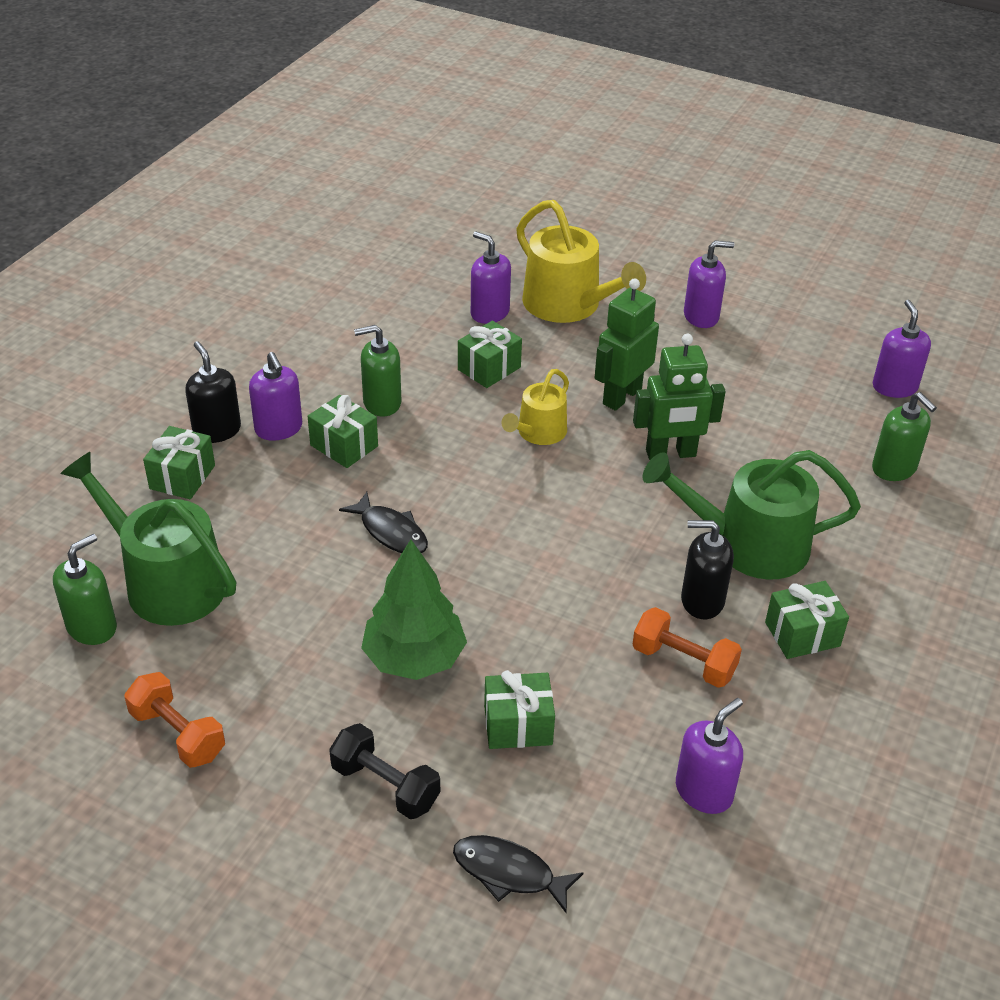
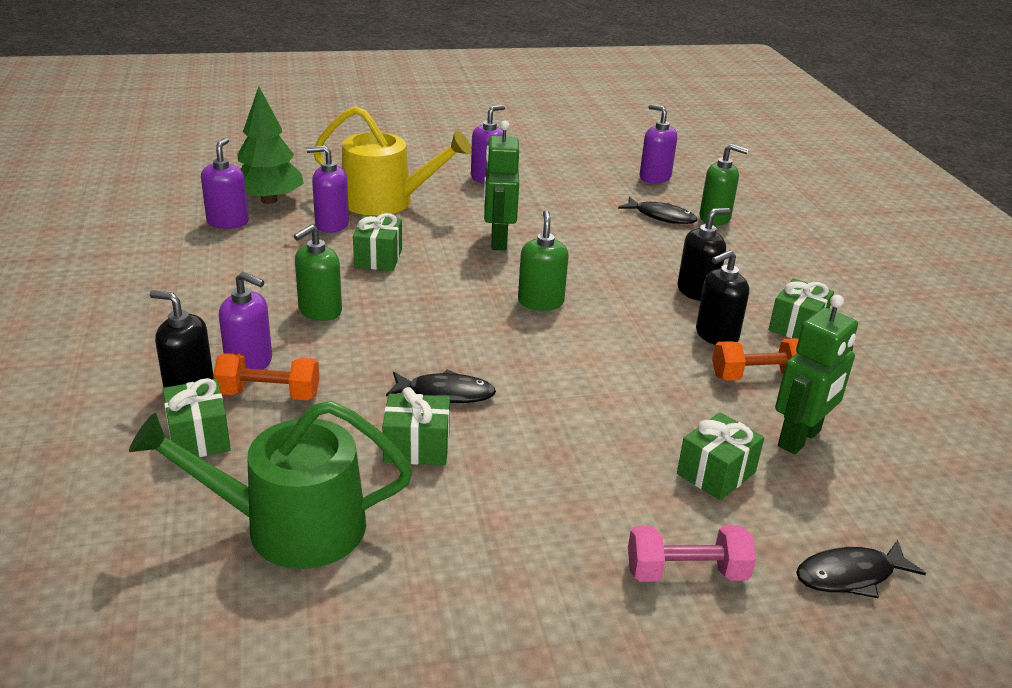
camera: 40 degrees left, 10 degrees down
(92, 627) = (259, 604): green soap dispenser -> green soap dispenser (540, 302)
(178, 734) = (464, 644): orange dumbbell -> orange dumbbell (269, 394)
(344, 446) = (326, 352): green gift -> green gift (417, 447)
(385, 785) = (686, 572): black dumbbell -> pink dumbbell
(414, 658) = (583, 470): green tree -> green tree (269, 200)
(538, 433) = (470, 283): yellow watering can -> none
(671, 454) = (577, 261): green robot -> green robot (800, 439)
(704, 791) = (879, 446): purple soap dispenser -> purple soap dispenser (228, 222)
(749, 545) = (697, 291): green watering can -> black soap dispenser
(832, 440) = (661, 216): none -> black fish

